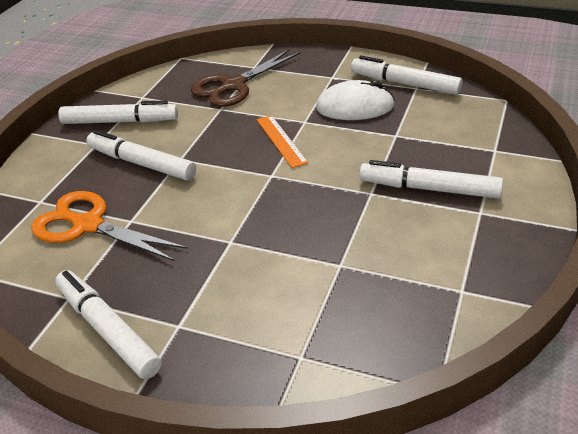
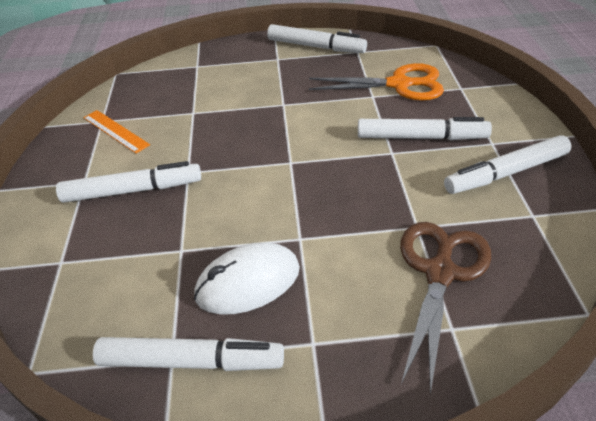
camera: 155 degrees right, 5 degrees up
(281, 140) = (308, 202): orange ruler -> orange ruler (116, 131)

